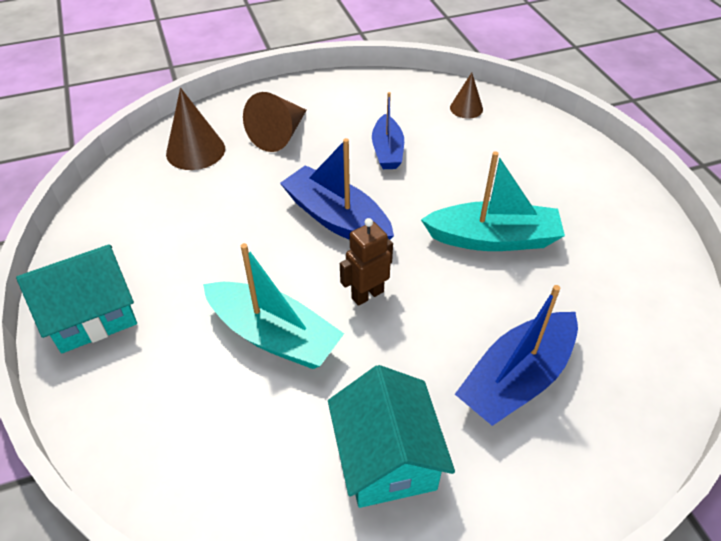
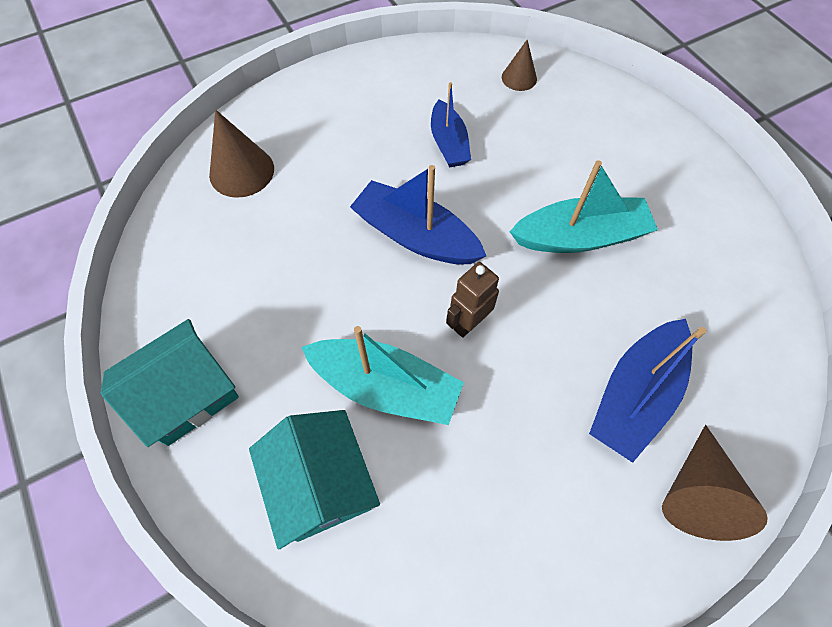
camera: 10 degrees left, 15 degrees up
(280, 135) = (329, 138): brown cone -> brown cone (696, 493)
(387, 457) = (530, 504): turquoise house -> turquoise house (321, 484)

